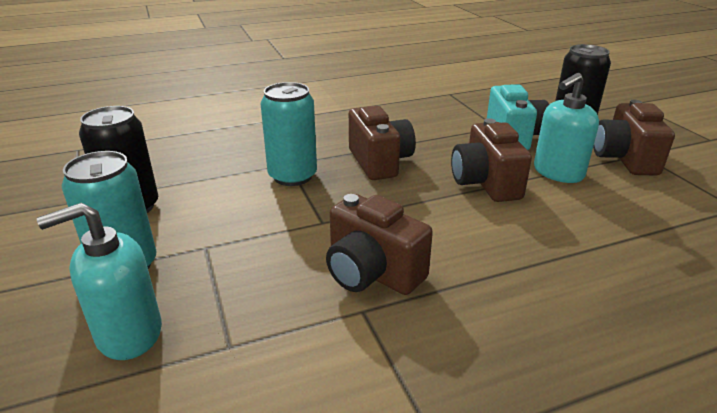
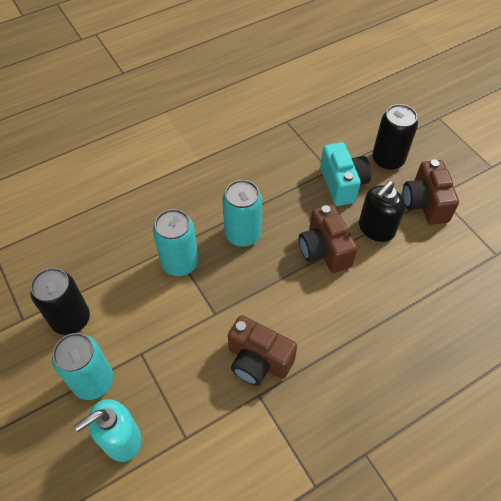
camera: 10 degrees left, 25 degrees up
(380, 162) = (242, 234): brown camera -> turquoise can
(558, 172) = (376, 228): turquoise soap dispenser -> black soap dispenser

